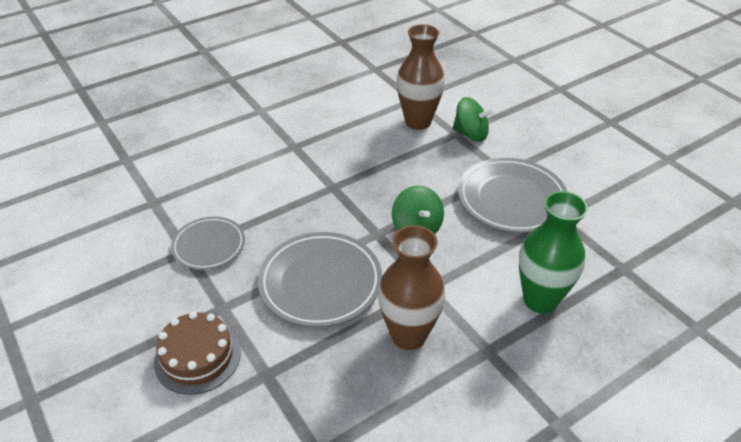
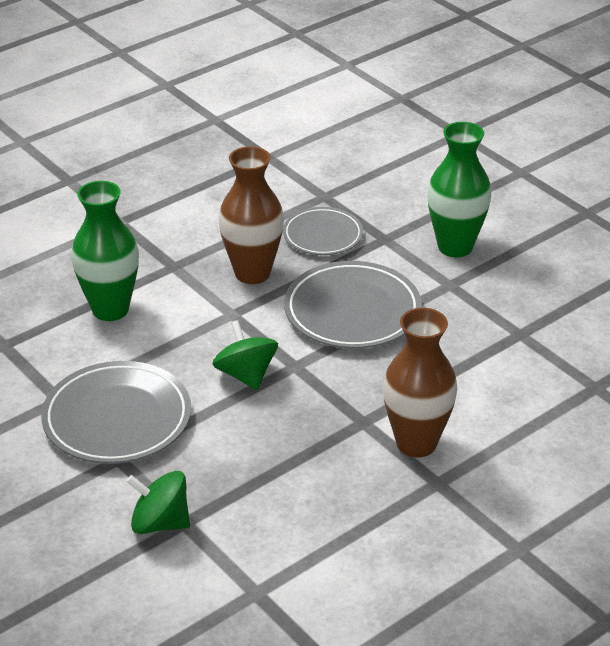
camera: 175 degrees right, 5 degrees down
(197, 357) = (455, 247): brown cake -> green vase
(209, 246) = (495, 340): grey plate -> grey plate (322, 235)
(418, 122) = (246, 542): brown vase -> brown vase (416, 443)

